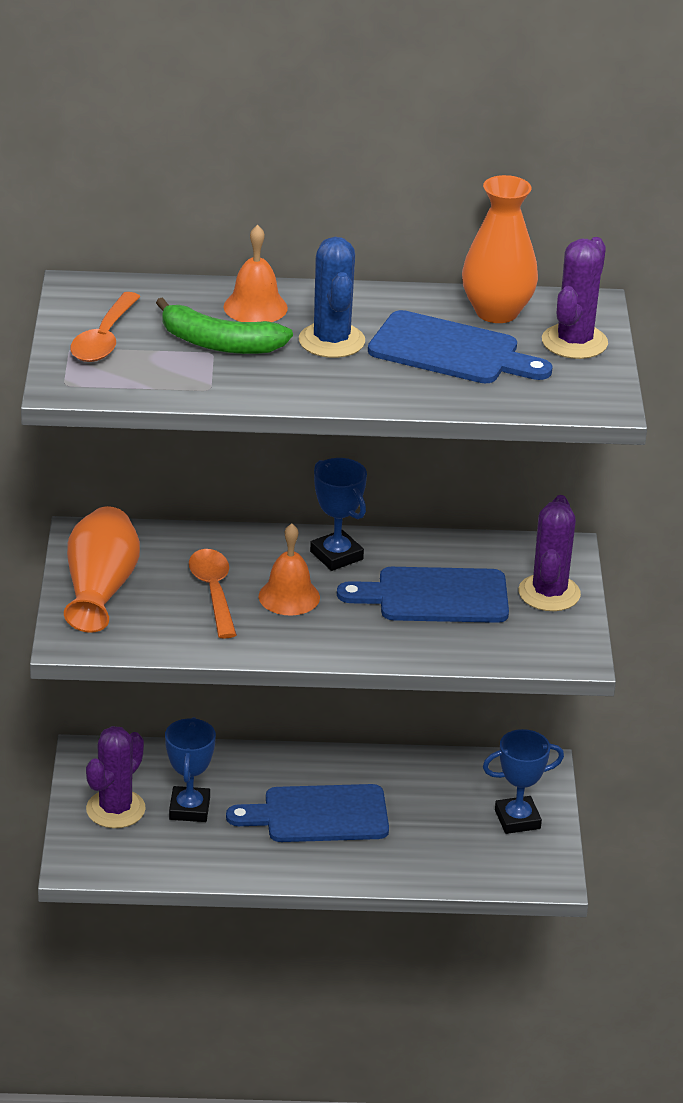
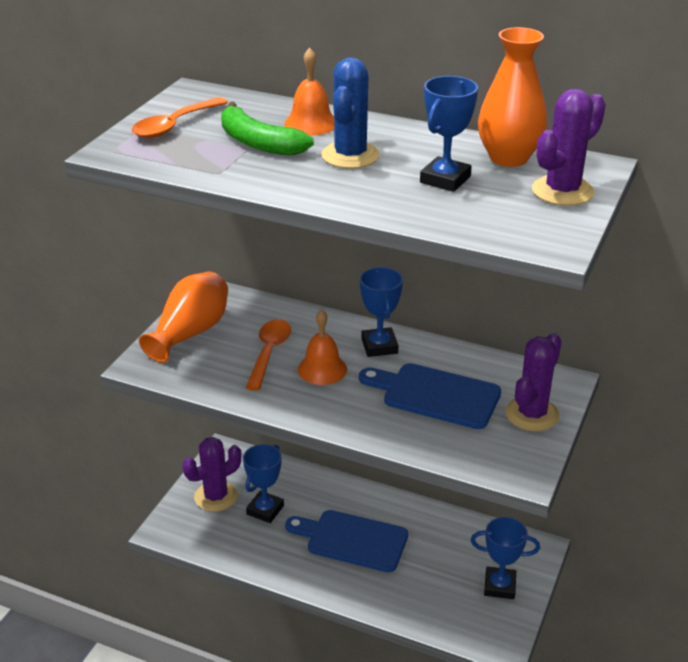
camera: 25 degrees right, 0 degrees up
(450, 351) = (445, 179): blue cutting board -> blue trophy

